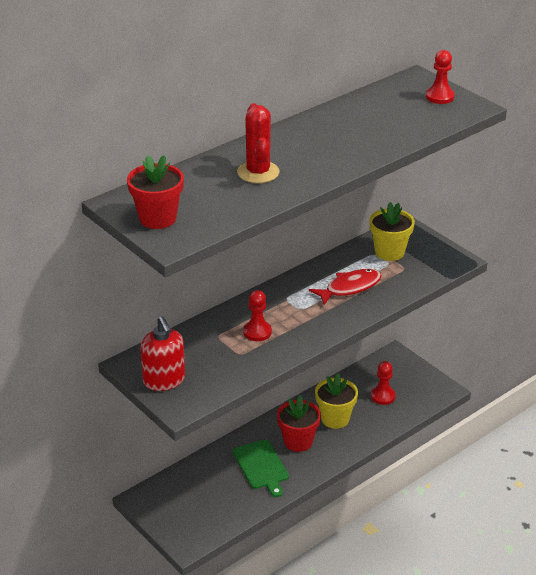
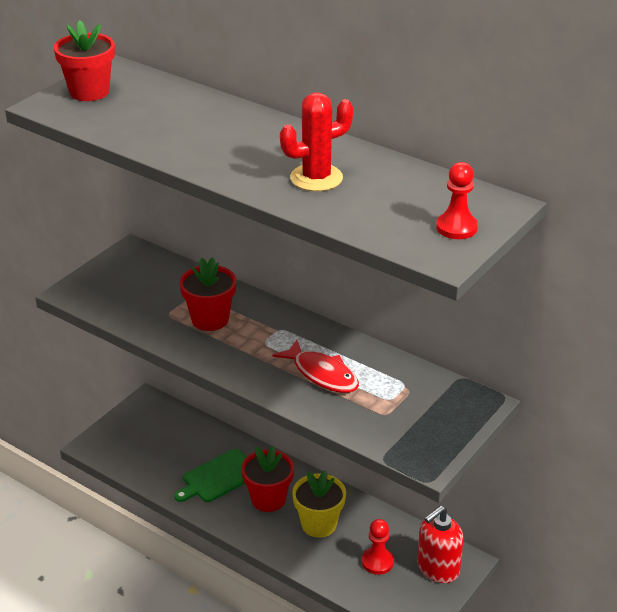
camera: 75 degrees right, 0 degrees up
(164, 380) = (111, 275): red soap dispenser -> red soap dispenser (438, 568)
(257, 332) = (210, 319): red pawn -> red flower pot
(258, 172) = (200, 130): red cactus -> red cactus (316, 178)
(389, 252) = (415, 397): yellow flower pot -> none

